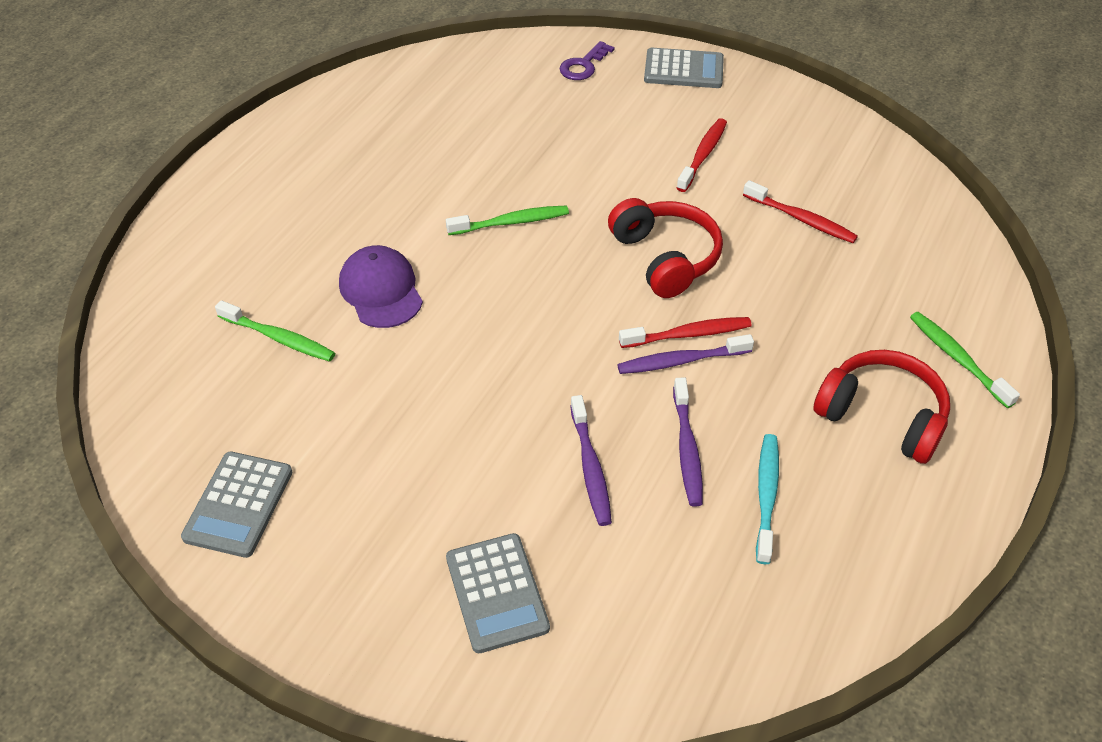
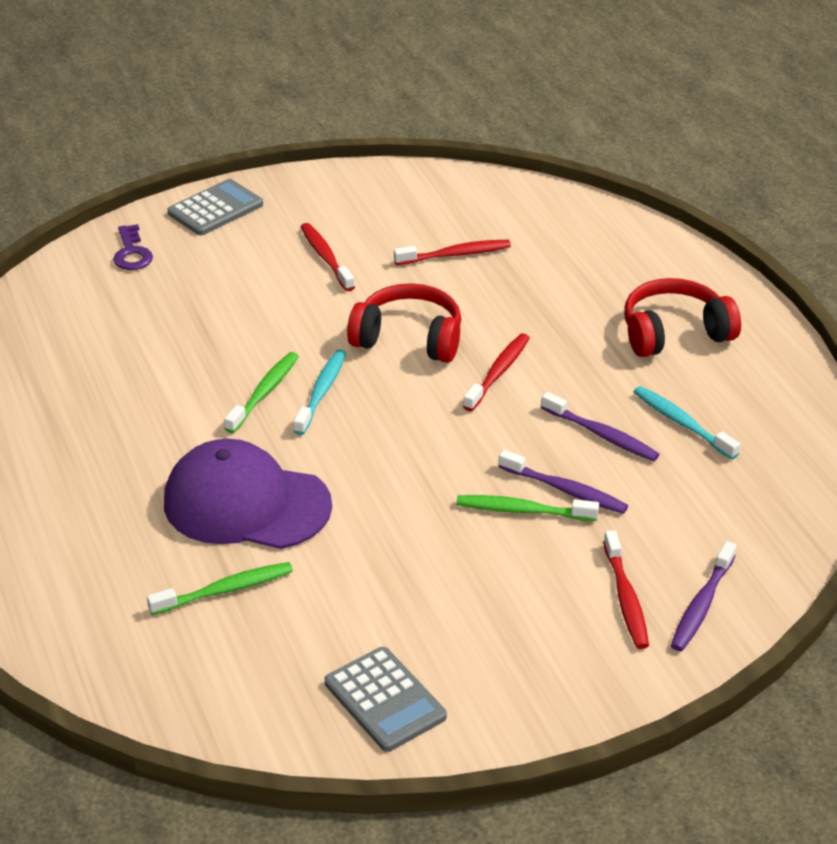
camera: 50 degrees left, 10 degrees down
(381, 290) = (246, 503): purple cap -> purple cap, size x1.53
(497, 593) = (625, 597): grey calculator -> red toothbrush
(546, 251) = (321, 392): none -> turquoise toothbrush
(681, 361) = (519, 390): purple toothbrush -> purple toothbrush (702, 604)
(958, 359) = (665, 272): green toothbrush -> green toothbrush (523, 511)

